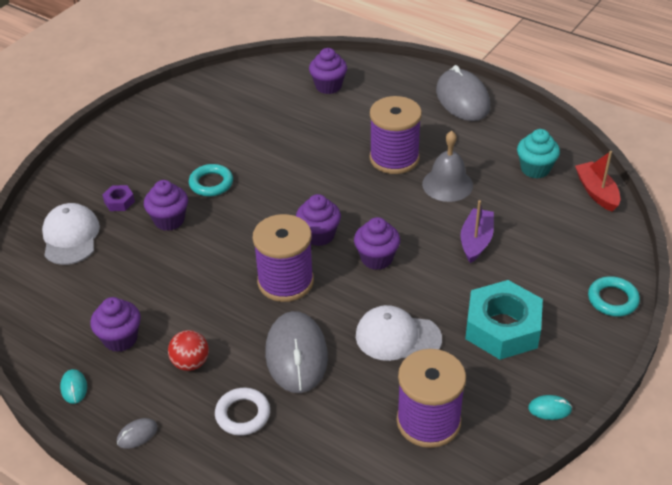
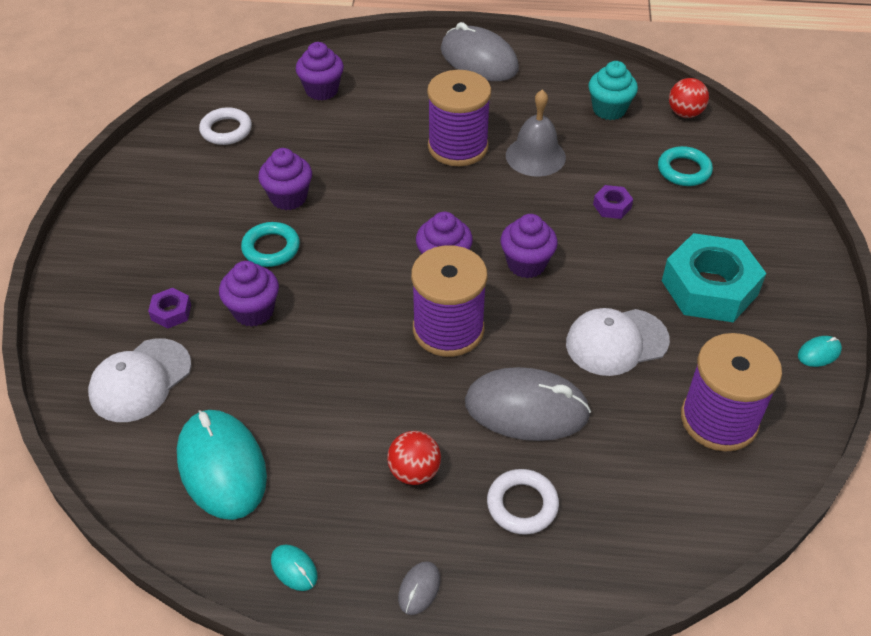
camera: 30 degrees left, 5 degrees up
(70, 237) = (140, 380): white cap -> white cap turned 105 degrees counterclockwise
(78, 309) = (222, 466): none -> turquoise mouse
(120, 339) = (305, 481): purple cupcake -> purple cupcake (288, 198)
(242, 93) = (226, 130): none -> white ring
(296, 355) = (526, 409): grey mouse -> grey mouse turned 45 degrees counterclockwise
(476, 241) = (612, 206): purple boat -> purple nut
(596, 192) = (685, 113): red boat -> red ball
(612, 299) = (785, 216): turquoise ring -> turquoise ring (684, 170)

